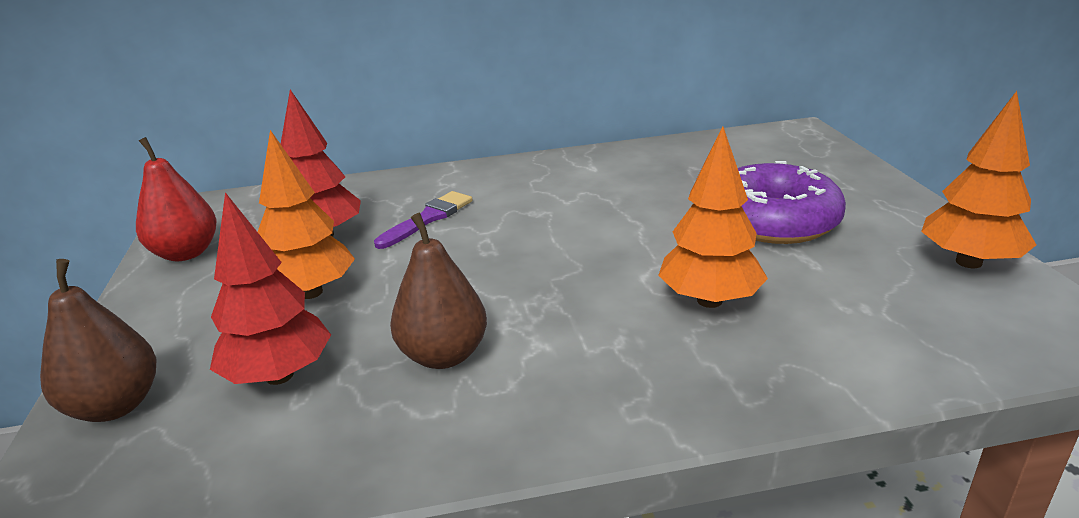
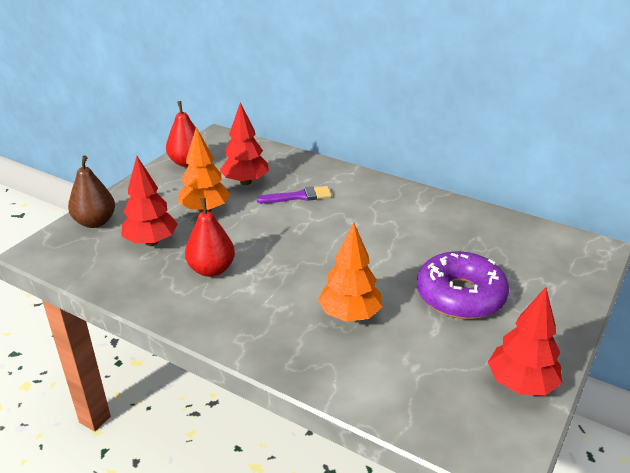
camera: 40 degrees right, 5 degrees up
(444, 355) = (211, 269): brown pear -> red pear
(968, 262) = (521, 384): orange tree -> red tree

